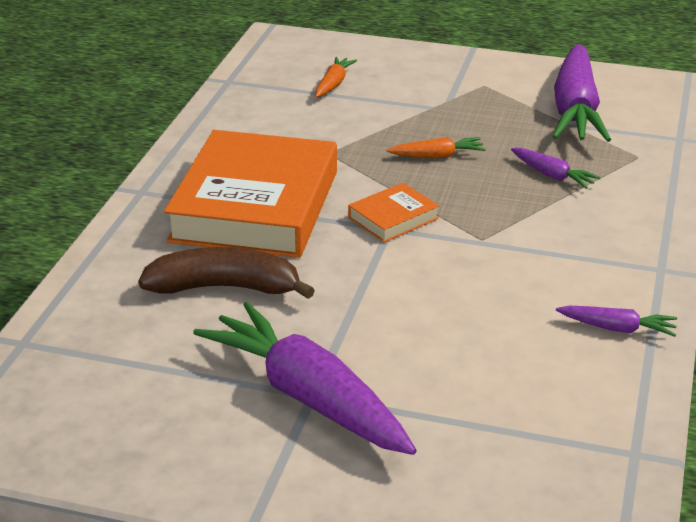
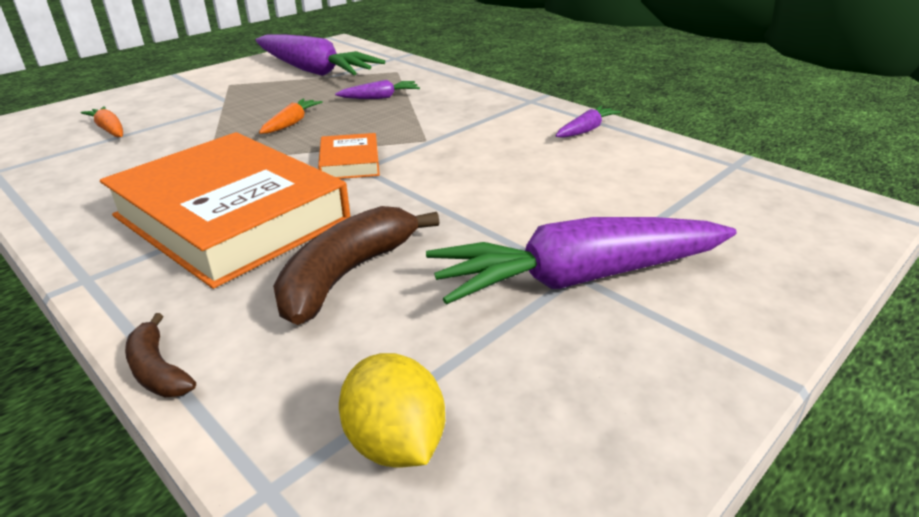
camera: 60 degrees left, 0 degrees up
(79, 371) = (395, 442): none -> yellow lemon
(81, 263) = (158, 370): none -> brown banana

